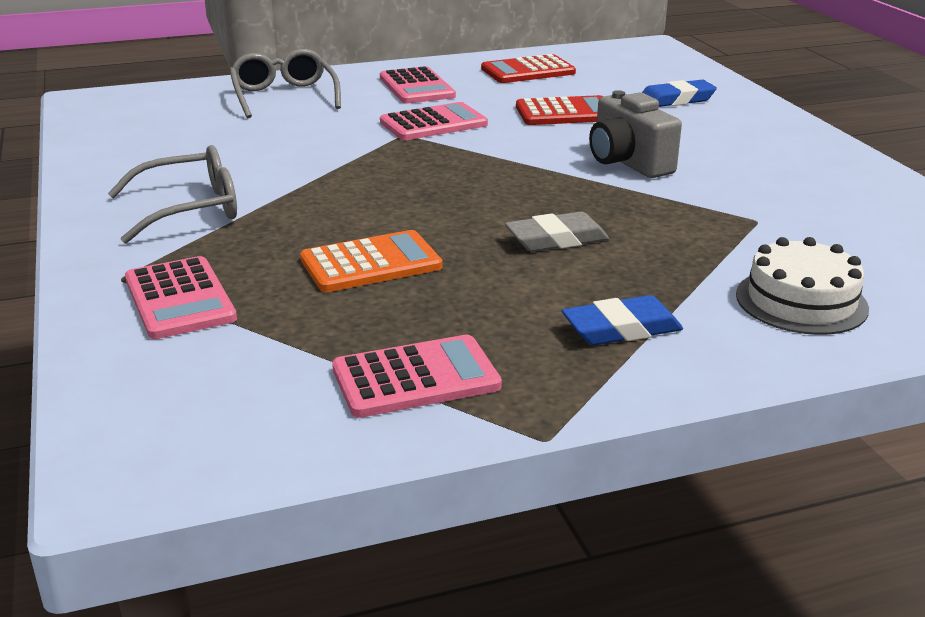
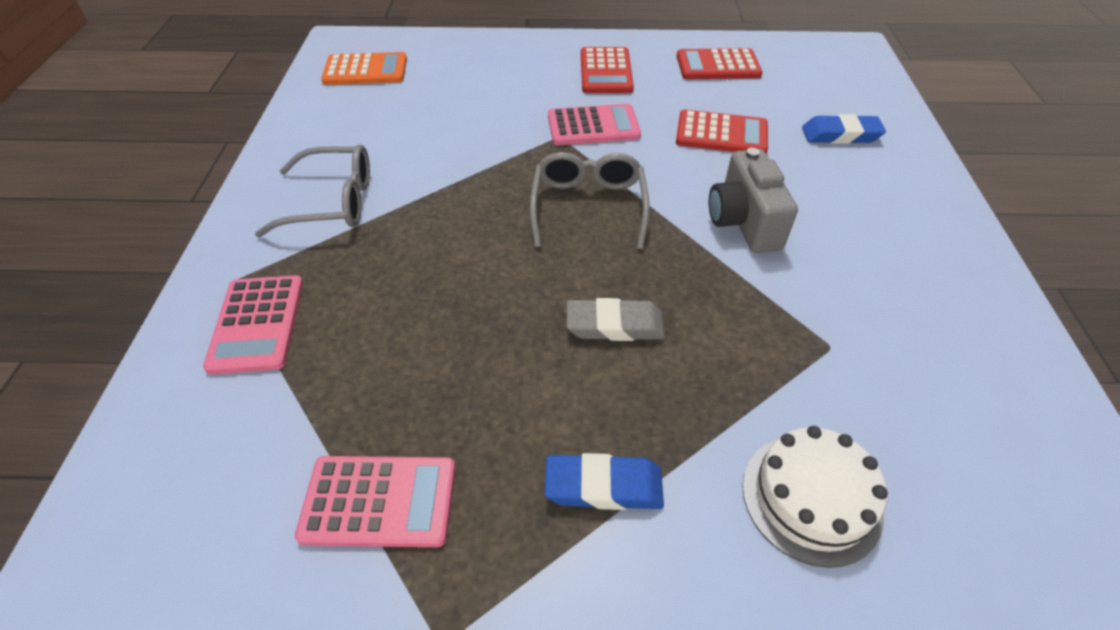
camera: 20 degrees right, 20 degrees up
(284, 96) = (488, 64): grey glasses -> grey glasses (588, 206)
(371, 263) = (433, 317): orange calculator -> orange calculator (365, 70)
(416, 87) = (605, 71): pink calculator -> red calculator

